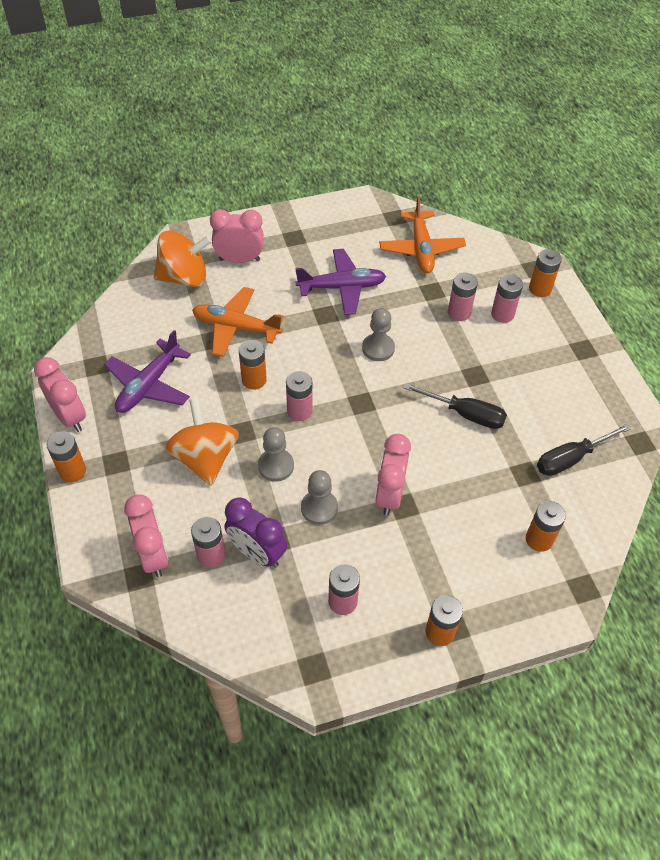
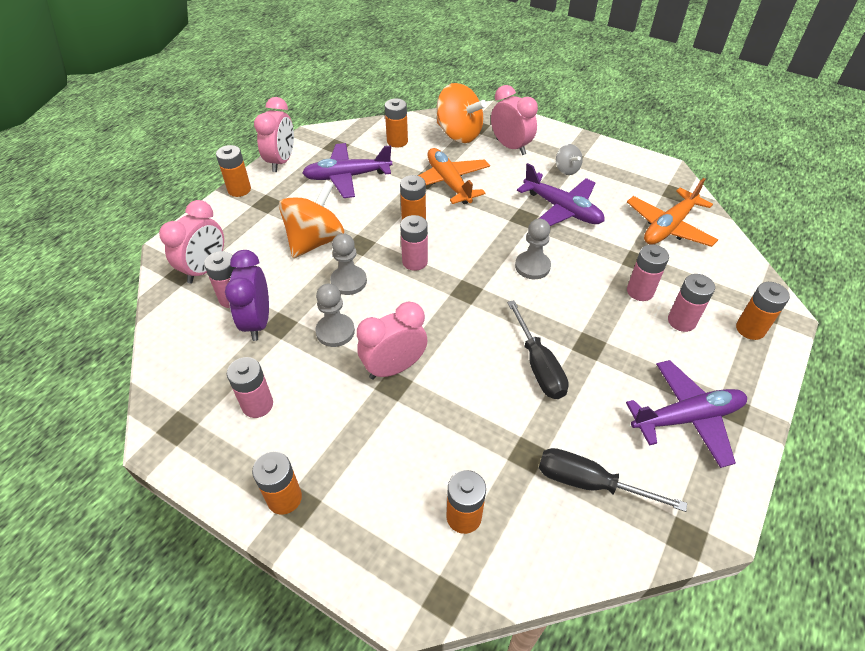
camera: 50 degrees right, 5 degrees down
(143, 321) = (397, 141): none -> orange battery
(304, 250) = (566, 169): none -> grey spinning top
(570, 375) = (687, 418): none -> purple plane

